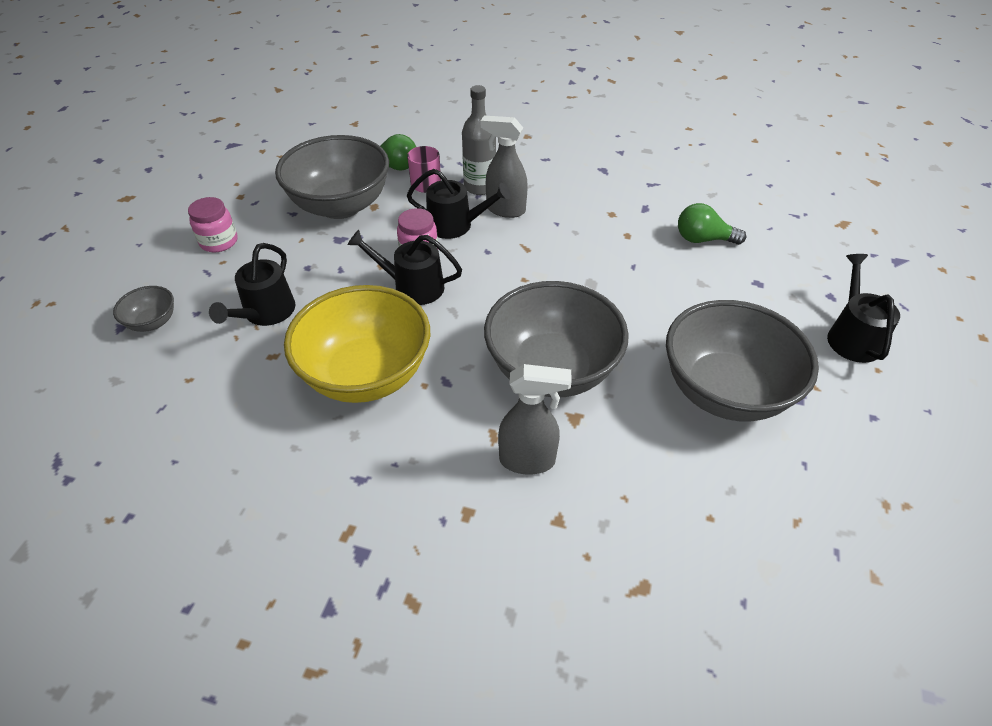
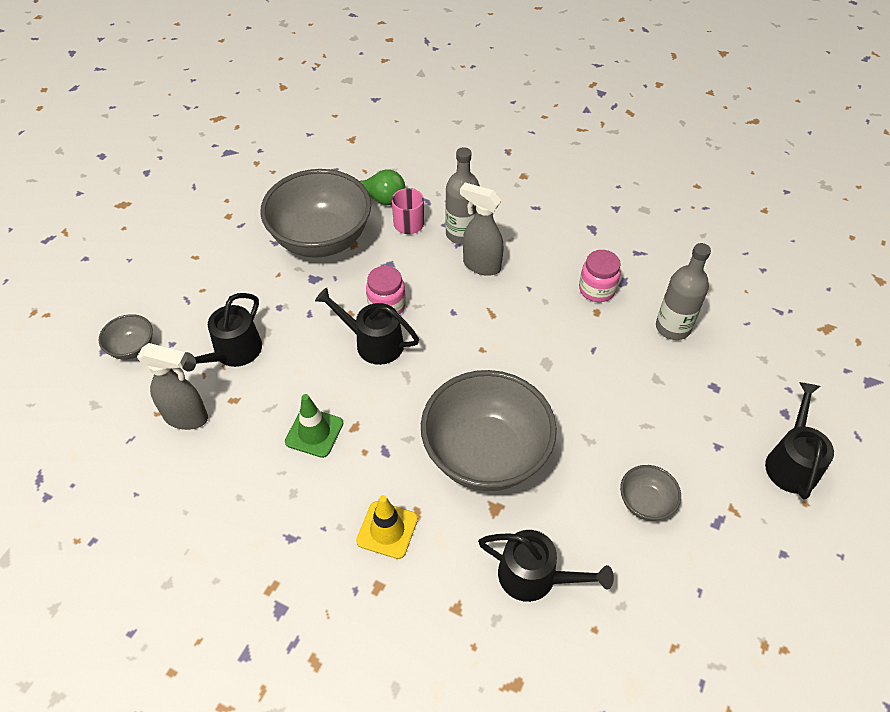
camera: 10 degrees right, 5 degrees up
(219, 242) = (202, 267): pink jar -> pink jar (596, 289)
(366, 374) = (314, 432): yellow bowl -> green traffic cone
(455, 225) = (428, 277): black watering can -> black watering can (534, 576)
(465, 455) = (387, 530): none -> yellow traffic cone
(528, 460) = (442, 544): grey spray bottle -> grey spray bottle (187, 418)
(703, 239) = (673, 327): green light bulb -> grey bottle
(724, 391) = (645, 503): grey bowl -> grey bowl, size x0.44

